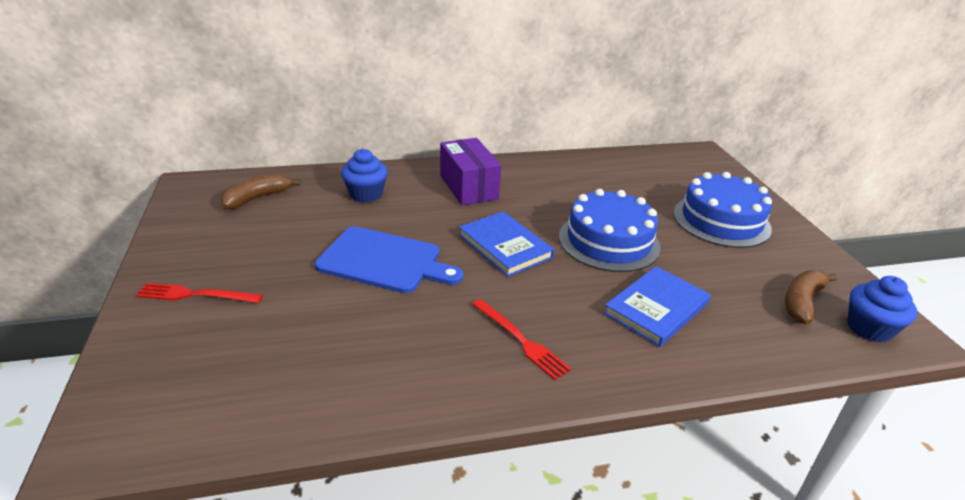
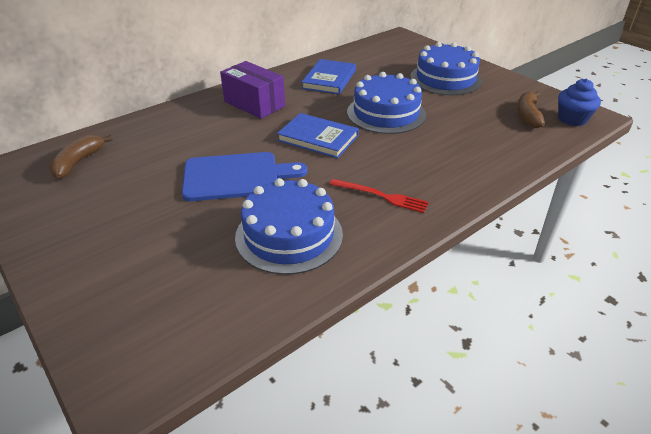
camera: 25 degrees left, 5 degrees up
(195, 295) = (97, 254): red fork -> none
(366, 194) = (175, 132): blue cupcake -> none
(382, 347) = (289, 235): none -> blue cake
(656, 308) = (449, 147): blue book -> blue book (329, 79)

